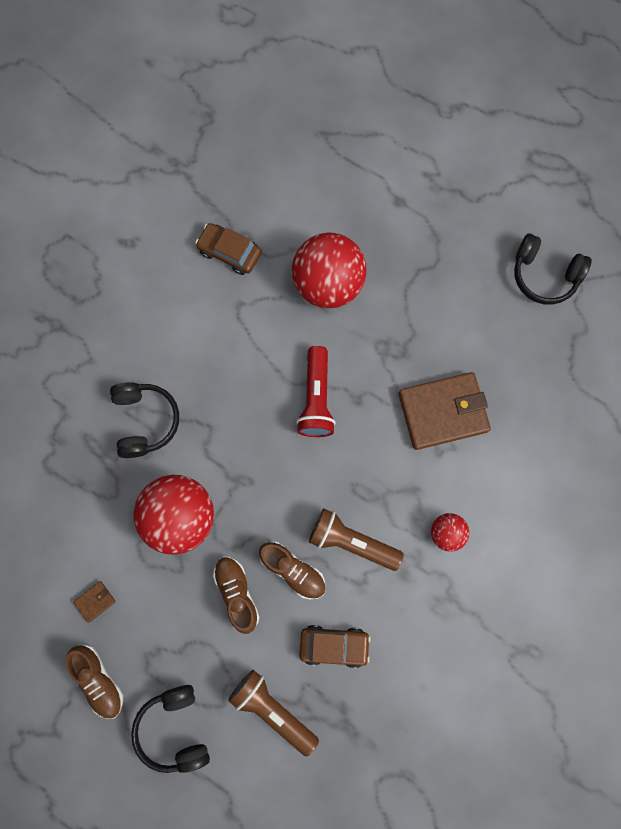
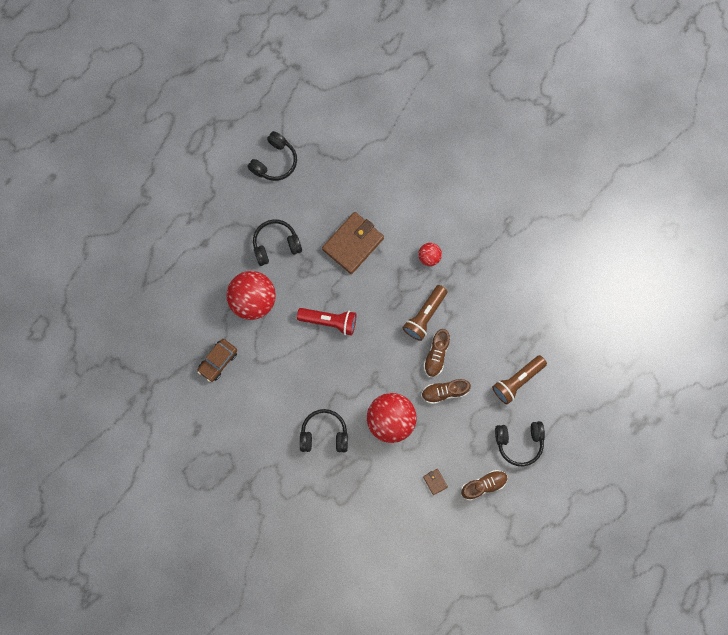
camera: 80 degrees left, 0 degrees up
(293, 570) = (436, 355): brown shoe -> brown shoe turned 150 degrees clockwise
(334, 645) = (485, 338): brown car -> none
(417, 300) = (276, 245): none -> black headphones
(443, 412) = (353, 244): brown wallet -> brown wallet turned 45 degrees clockwise

